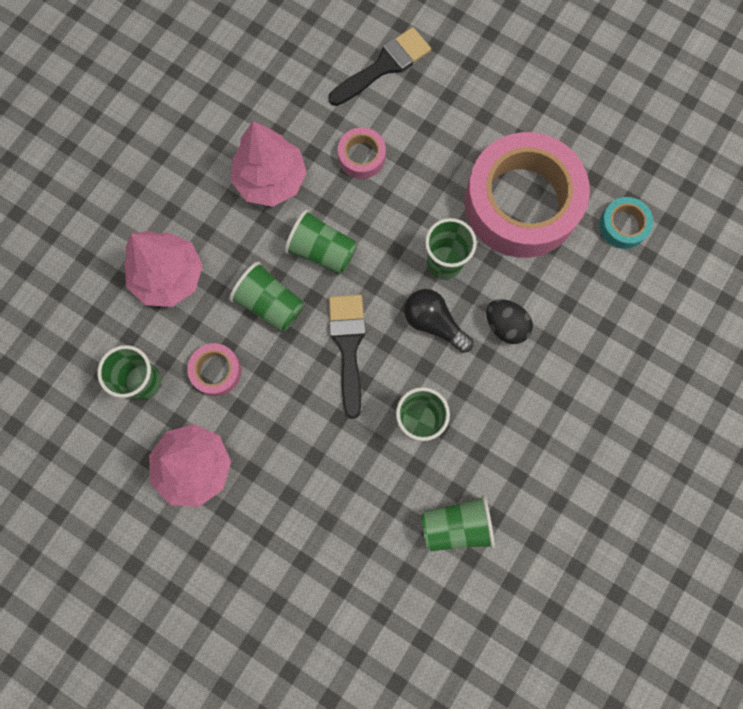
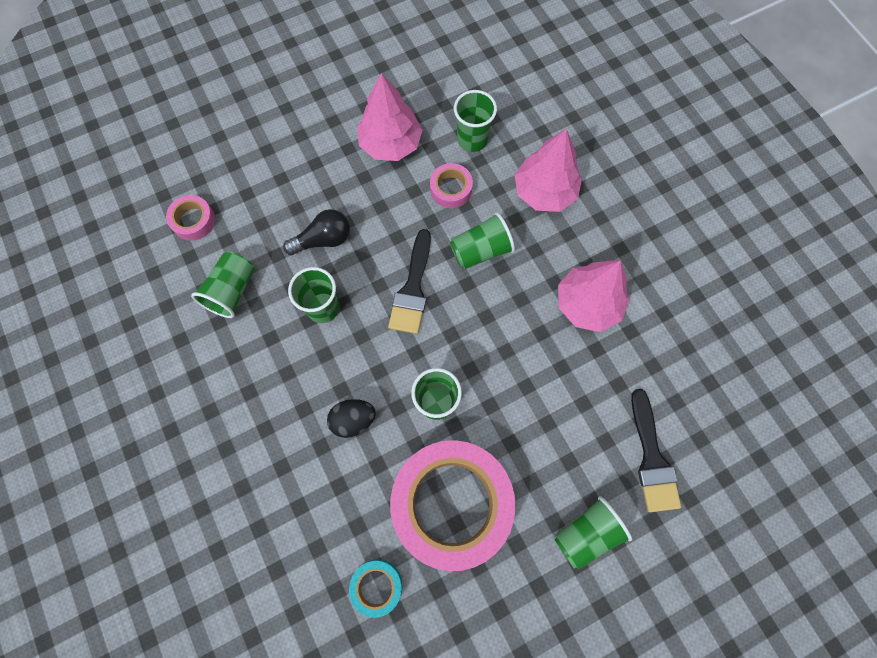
camera: 120 degrees right, 5 degrees down
(322, 251) = (502, 311): green cup -> green cup (586, 533)
(348, 346) = (412, 289): black brush -> black brush turned 75 degrees clockwise
(361, 156) = (570, 388): pink tape -> pink tape (193, 221)
(434, 323) = (391, 364): black light bulb -> black light bulb (323, 240)

